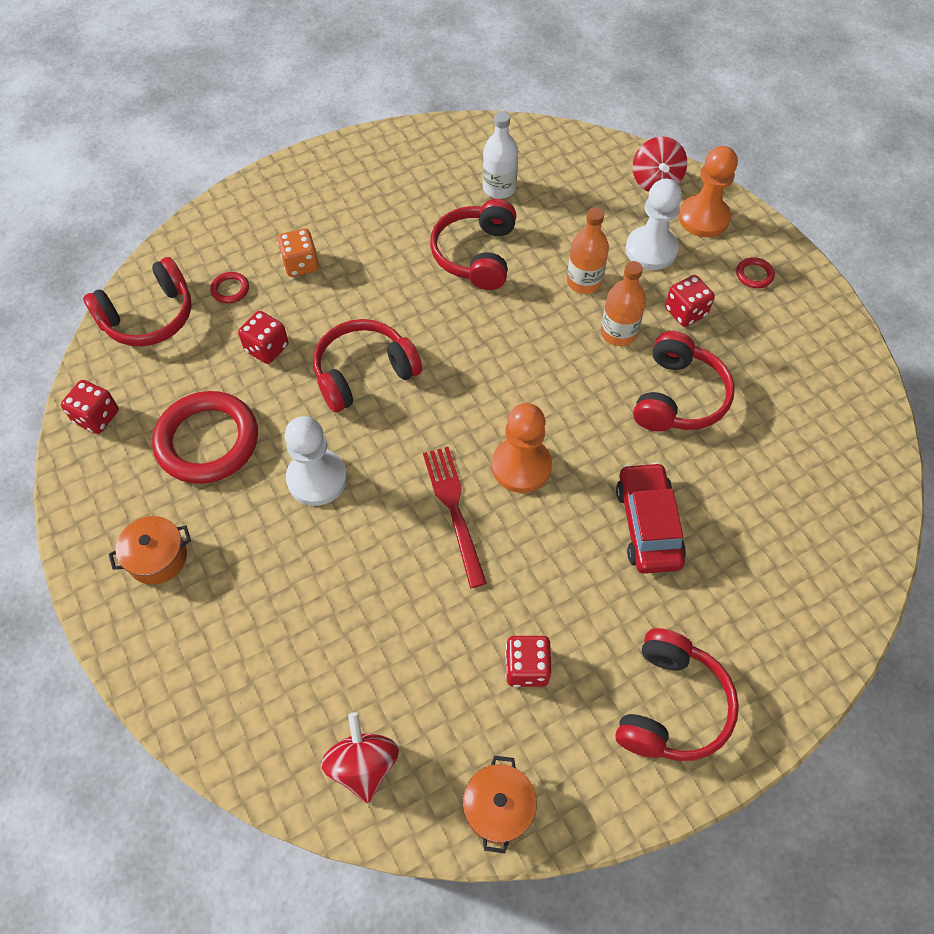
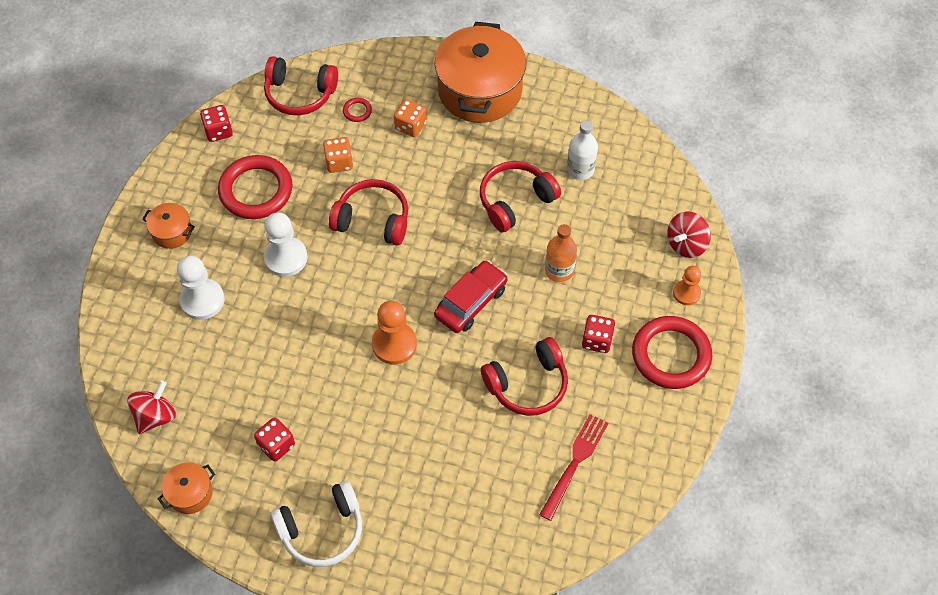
camera: 45 degrees right, 0 degrees up
(267, 348) = (339, 162): red dice -> orange dice
(330, 189) = (480, 90): none -> orange pot
(453, 509) = (333, 335): red fork -> red fork (575, 462)
(618, 333) = (540, 318): orange bottle -> none
(648, 525) = (422, 435): red car -> red car (471, 302)
(651, 250) = (625, 285): white pawn -> white pawn (202, 300)
(671, 706) = (322, 530): red headphones -> white headphones
(703, 218) = (686, 293): orange pawn -> orange pawn, size x0.63
(754, 275) = (671, 355): red ring -> red ring, size x2.46

